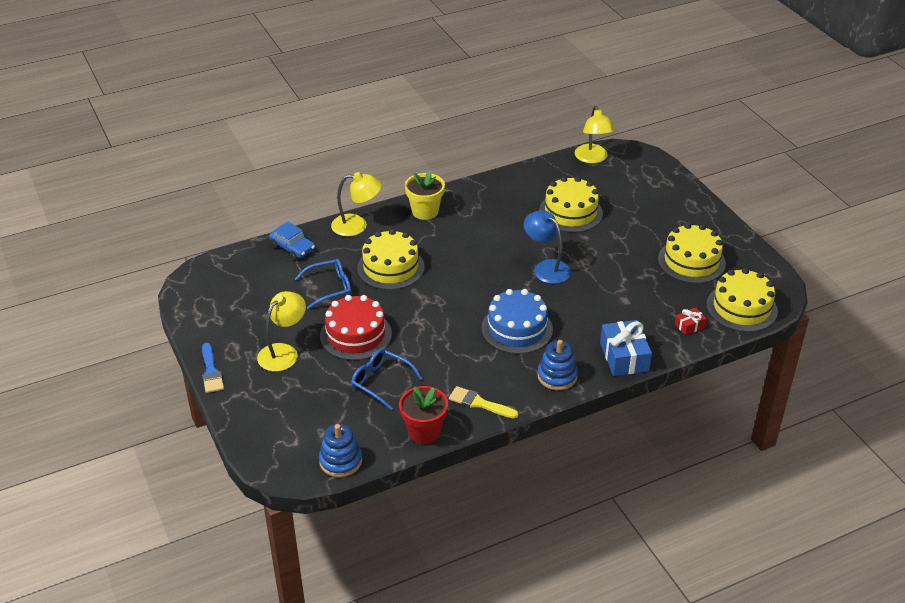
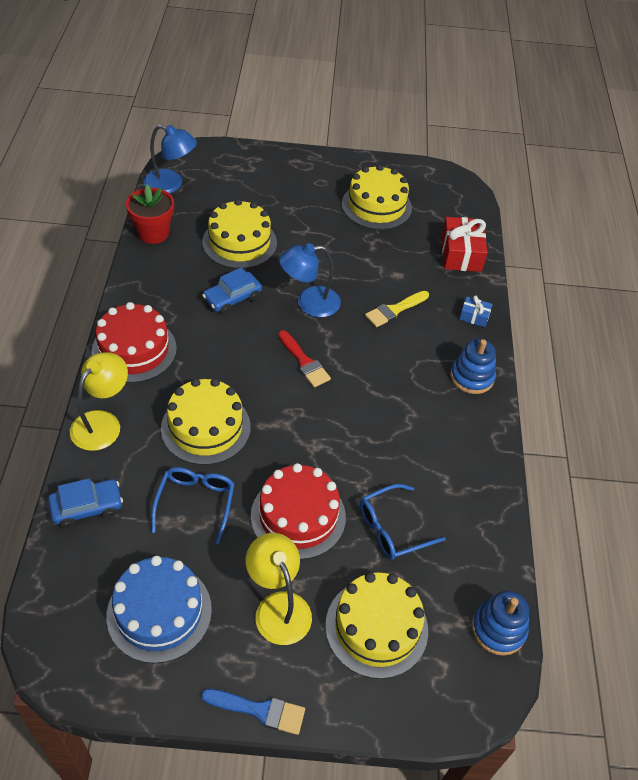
camera: 65 degrees left, 10 degrees up
(424, 431) = (492, 526): red flower pot -> red flower pot (153, 233)
(425, 211) = (134, 350): yellow flower pot -> red cake
(479, 403) = (475, 457): yellow brush -> yellow brush (394, 310)
(487, 287) = (304, 362): none -> red brush
(513, 232) = (232, 298): none -> blue car
(517, 329) = (384, 371): blue cake -> blue cake (159, 612)
(592, 158) = (171, 184): yellow lamp -> blue lamp
(624, 357) = (474, 316): blue gift -> blue gift, size x0.52
(689, 326) = (461, 253): red gift -> red gift, size x1.94
(741, 308) = (459, 211): yellow cake -> yellow cake (376, 627)

